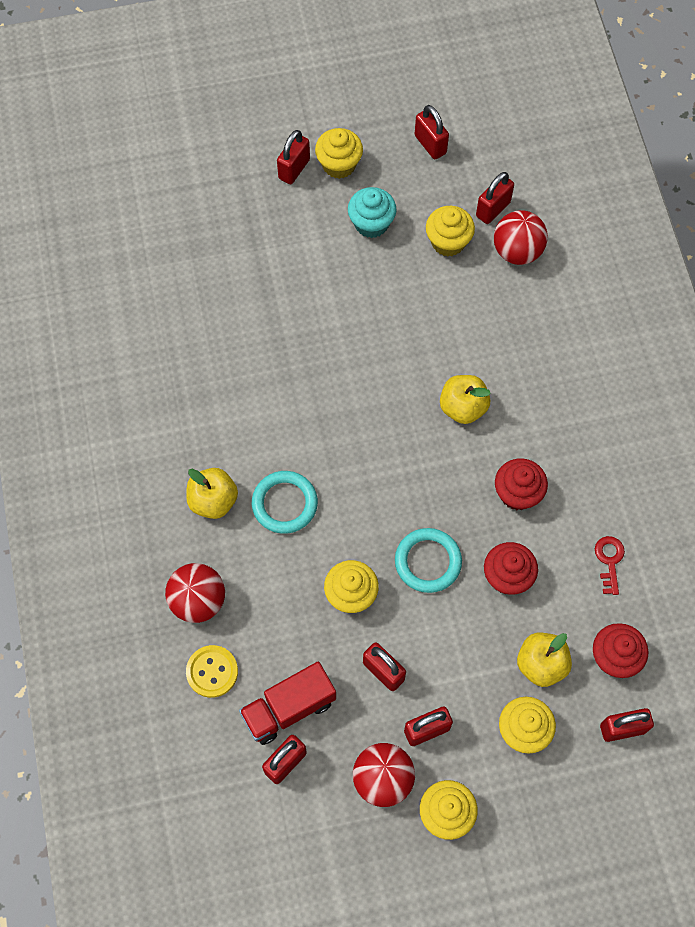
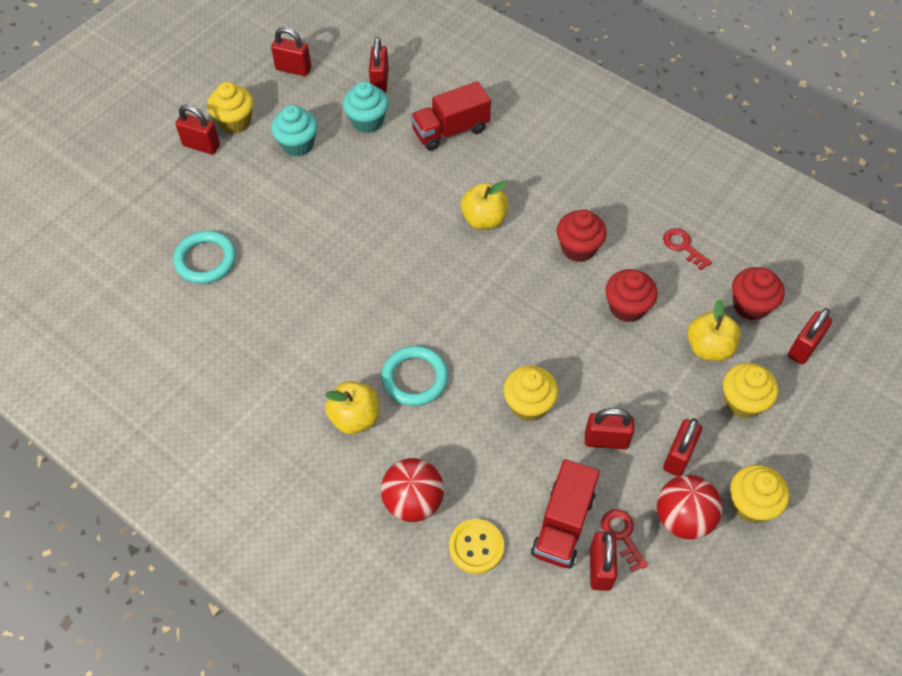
camera: 40 degrees left, 10 degrees down
(294, 169) = (201, 145): red padlock -> red padlock turned 60 degrees counterclockwise
(325, 752) = (622, 535): none -> red key
(428, 562) = (562, 339): turquoise ring -> turquoise ring (205, 260)
(448, 242) = (367, 121): yellow cupcake -> turquoise cupcake
(511, 302) = (450, 130): none -> red truck
(517, 251) = (423, 97): red ball -> none

